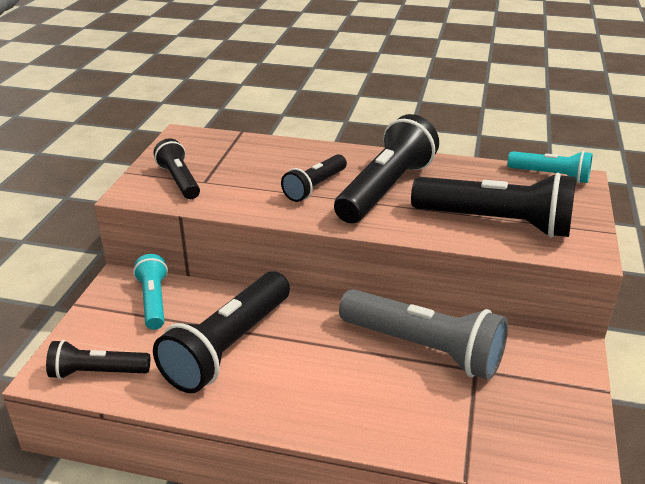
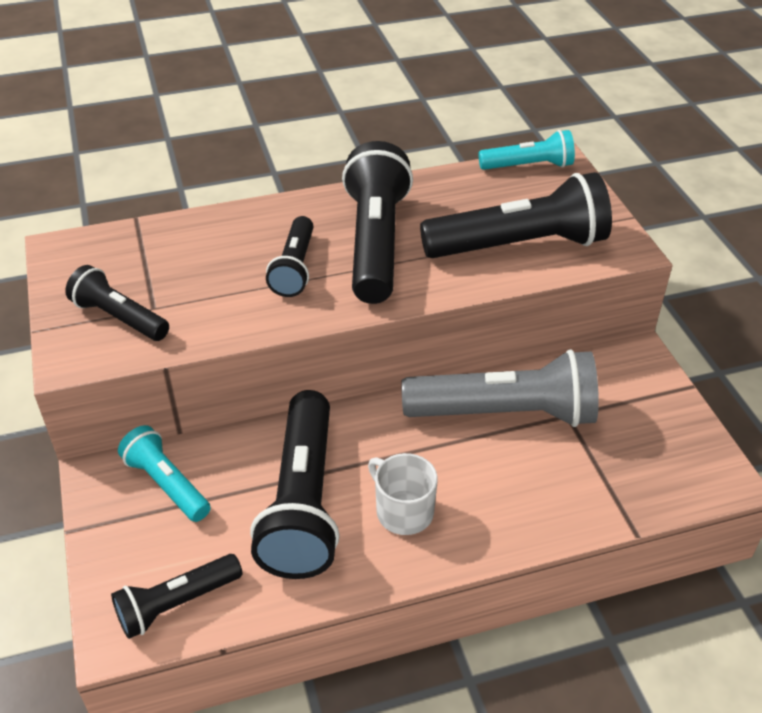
camera: 30 degrees left, 10 degrees up
(291, 382) = (403, 511): none -> white mug

